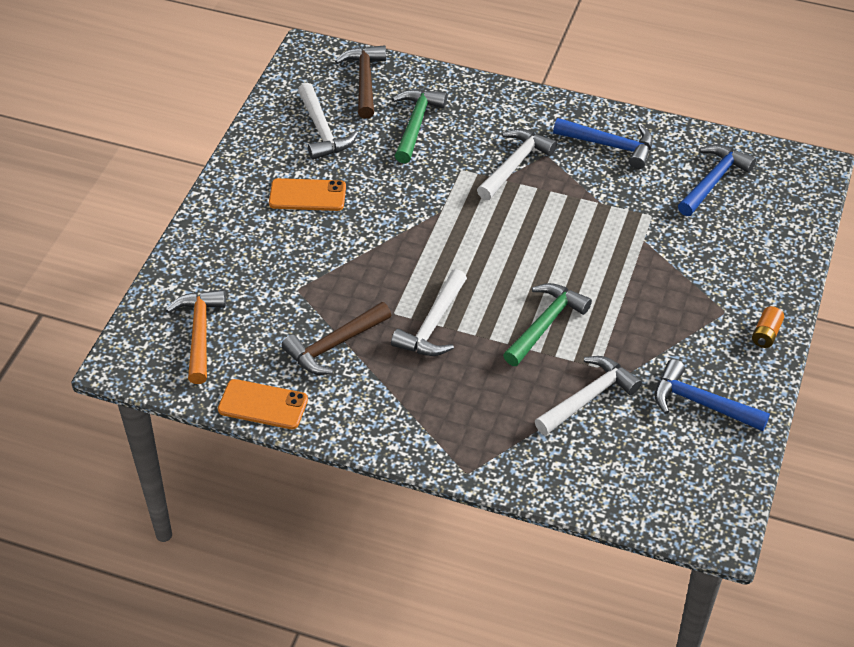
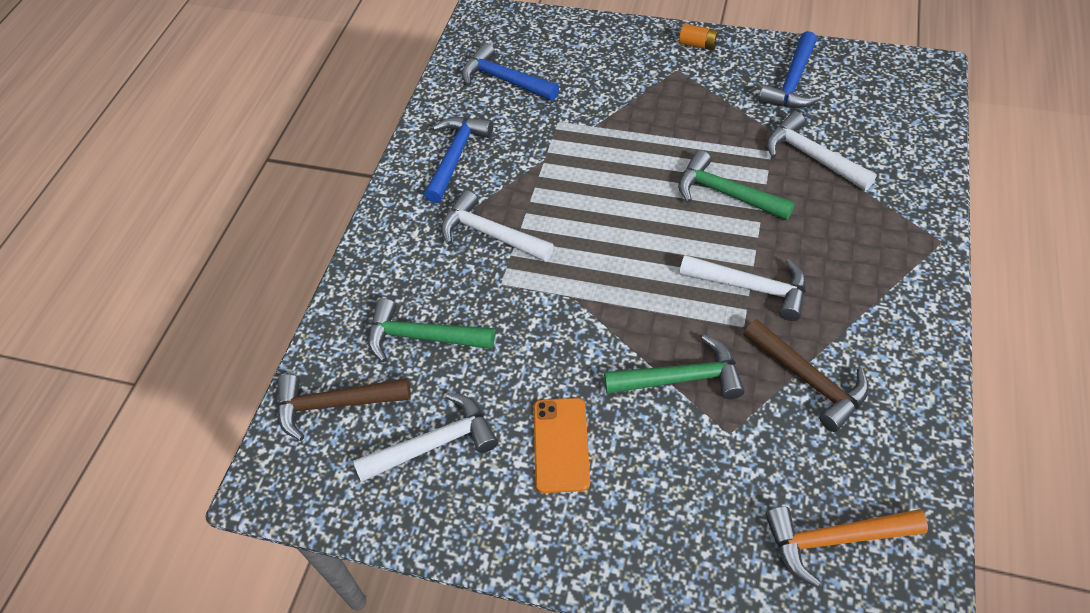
camera: 90 degrees left, 5 degrees up
(263, 405) = (924, 443): orange phone -> none
(351, 268) = (681, 378): none -> green hammer

